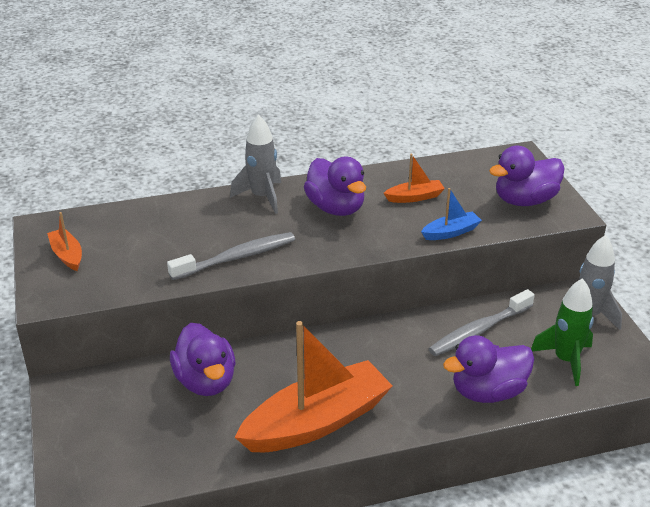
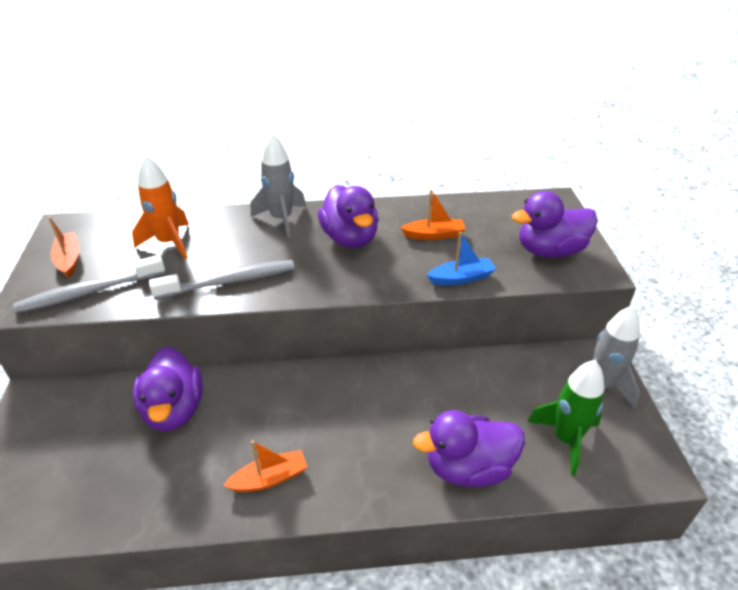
camera: 10 degrees right, 5 degrees up
(160, 230) = (169, 243): none -> orange rocket
(317, 422) = (269, 478): orange boat -> orange boat, size x0.44
(478, 331) = (476, 388): grey toothbrush -> grey toothbrush (89, 292)

